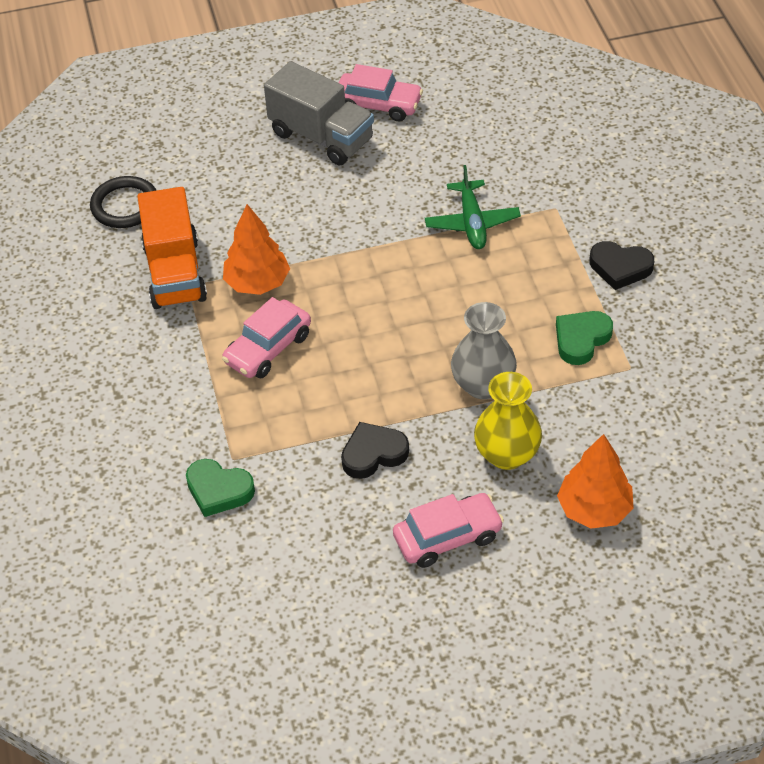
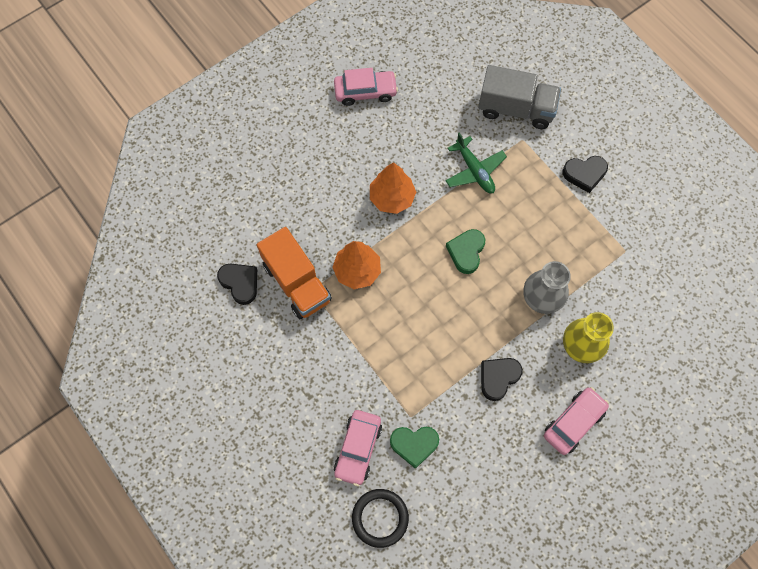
camera: 25 degrees left, 20 degrees up
(105, 253) = (240, 283): none -> black heart
(125, 206) = (233, 238): black ring -> black ring (380, 518)
(268, 348) = (390, 321): pink car -> pink car (358, 449)
(321, 137) = (340, 132): grey truck -> grey truck (516, 109)
(581, 339) = (586, 240): green heart -> green heart (466, 252)
(594, 509) = (651, 366): orange tree -> orange tree (392, 198)

